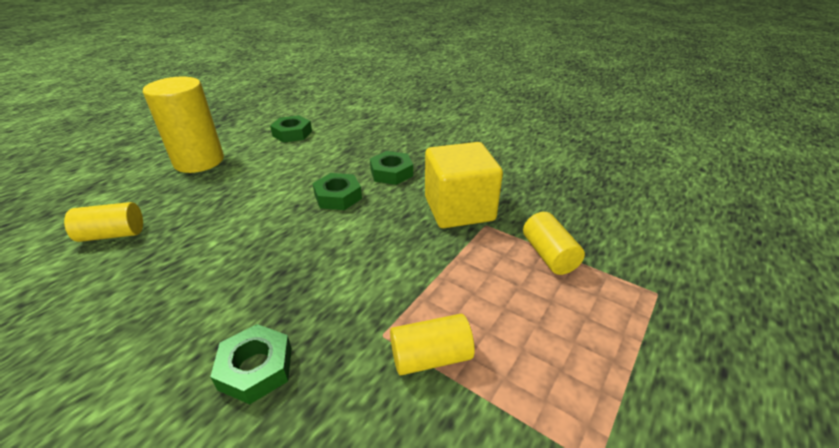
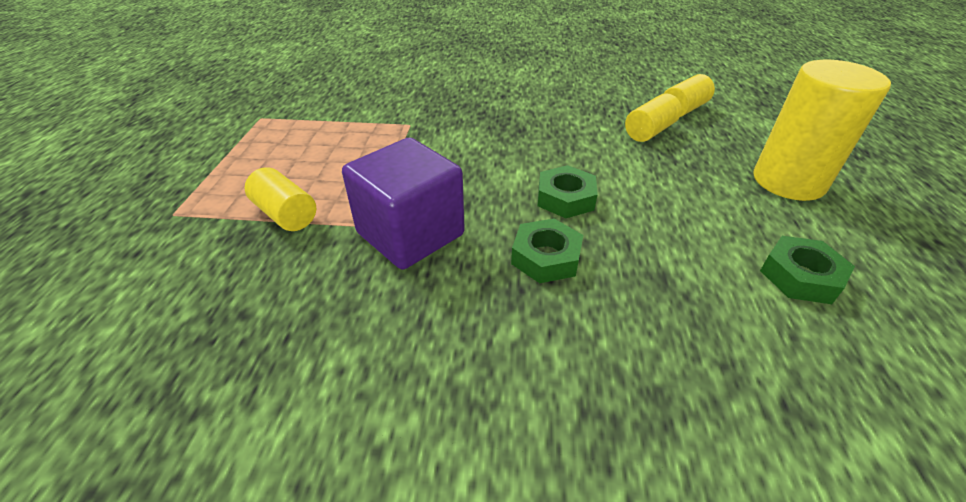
camera: 150 degrees right, 5 degrees up
(256, 368) = (469, 95): green nut -> none
(431, 357) = (370, 124): yellow cylinder -> yellow cylinder (649, 131)
(459, 209) = (410, 234): yellow cube -> purple cube

